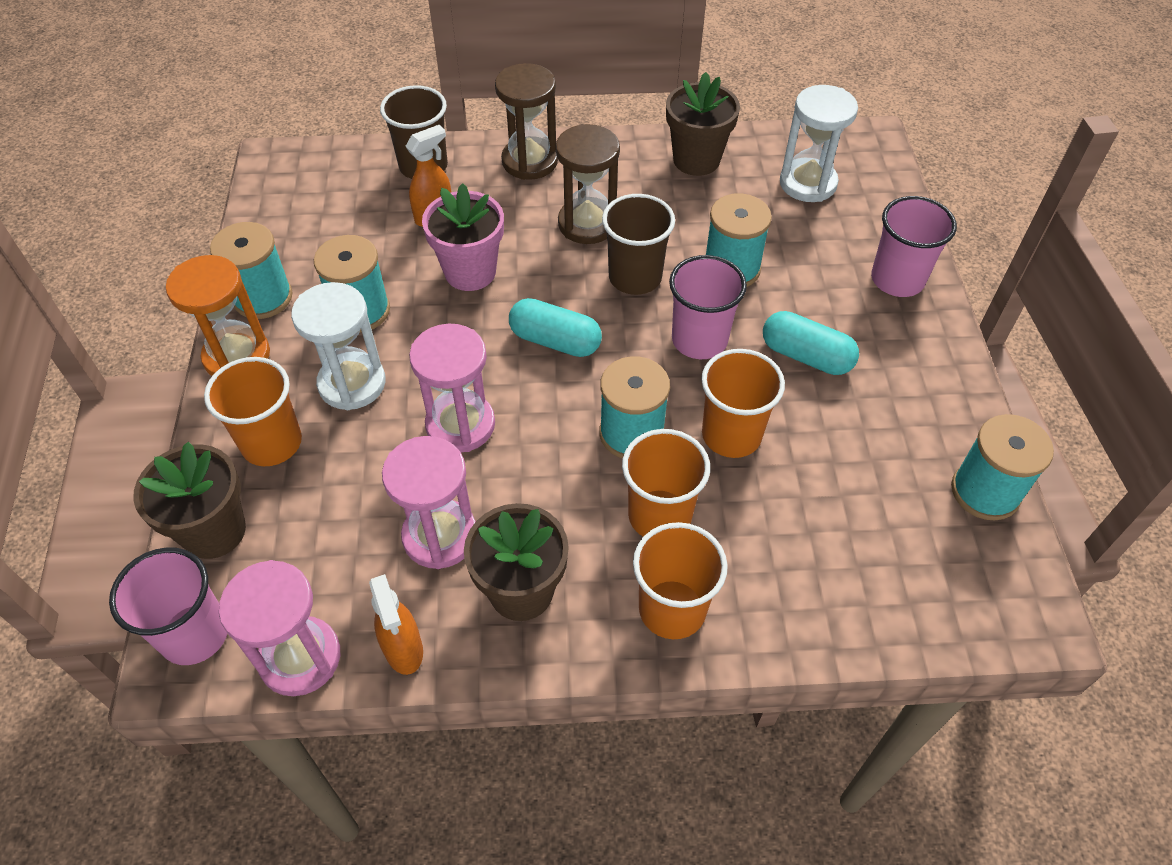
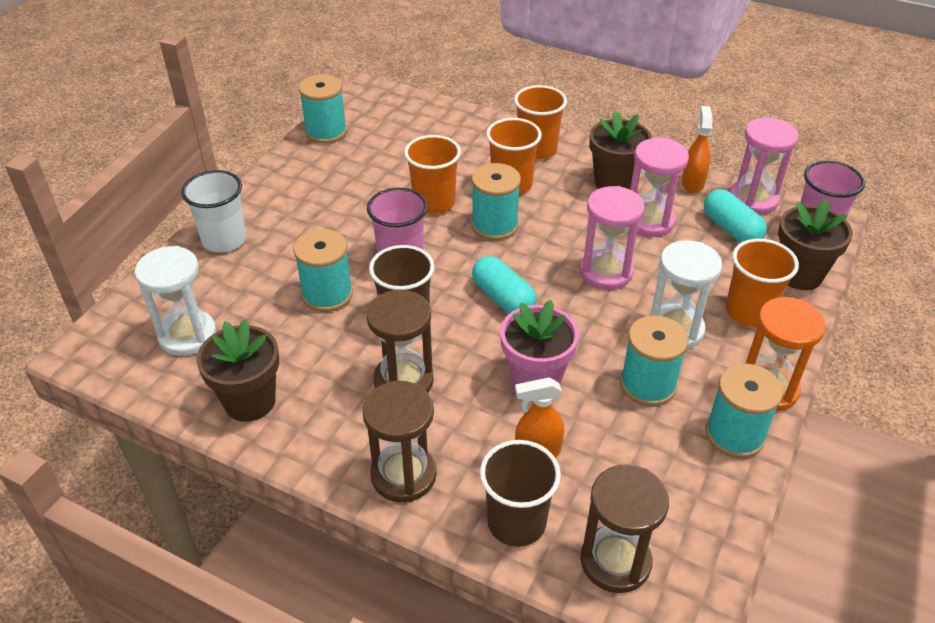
camera: 150 degrees left, 10 degrees down
(337, 171) = (615, 561): none -> brown hourglass
(806, 356) = (341, 222): turquoise capsule -> turquoise capsule (731, 229)
(897, 279) = (224, 240): pink cup -> white cup

